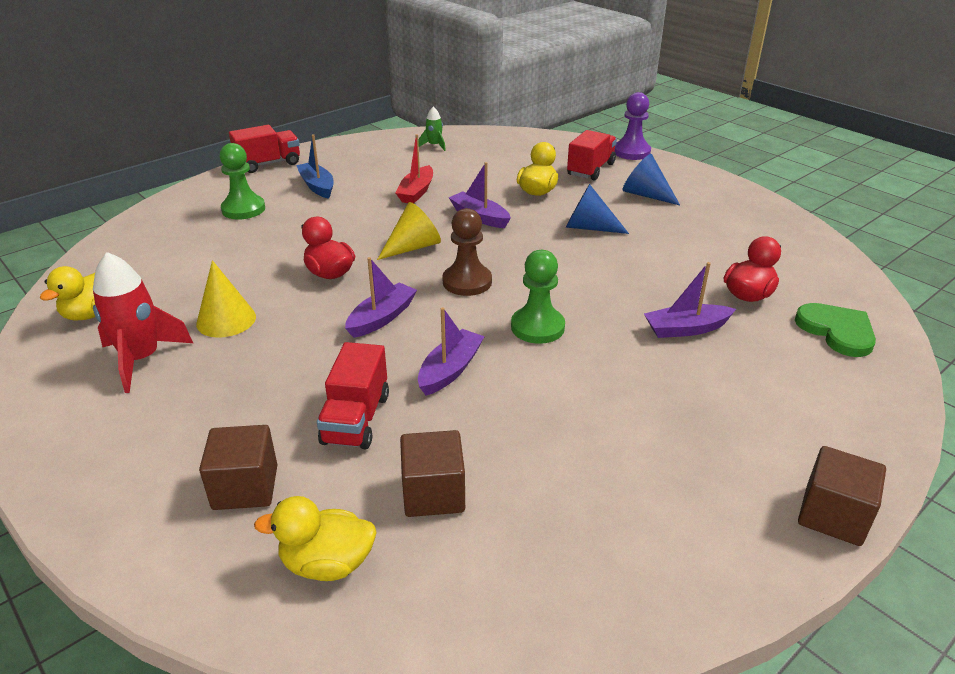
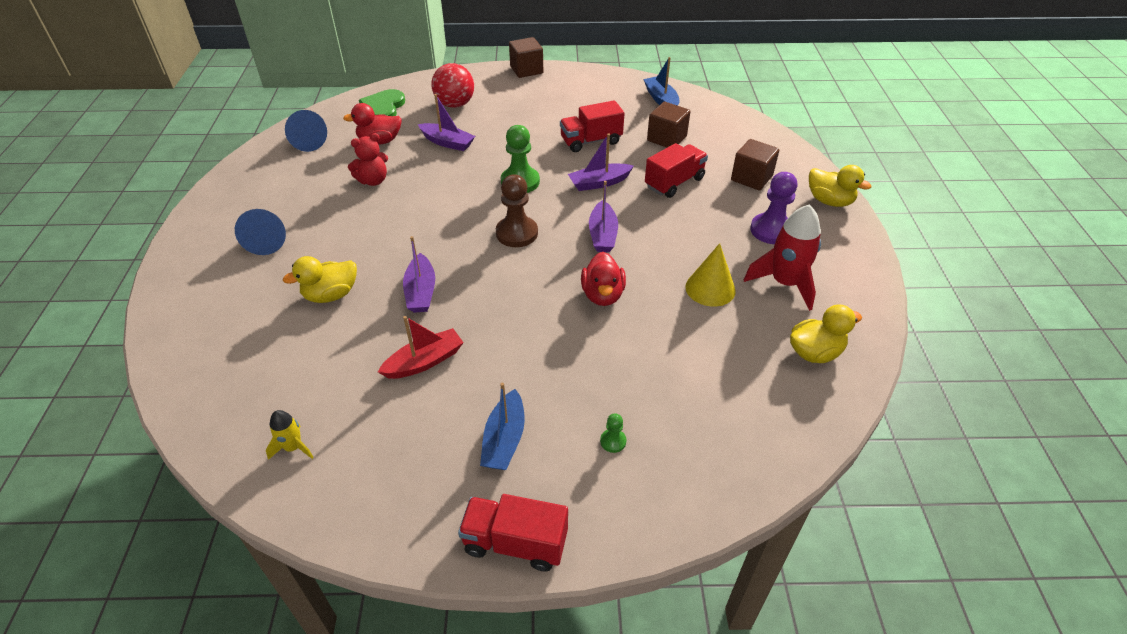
camera: 140 degrees left, 10 degrees up
(243, 209) = (613, 441): green pawn -> green pawn, size x0.47
(327, 564) = (731, 137): yellow duck -> yellow duck (829, 201)
(382, 318) = (603, 235): purple boat -> purple boat turned 75 degrees counterclockwise
(413, 247) = (513, 287): yellow cone -> none
(434, 145) = (293, 447): green rocket -> yellow rocket
(532, 592) = (661, 99): none -> blue boat
(589, 227) = (366, 233): blue cone -> blue cone (307, 141)
(590, 169) = (240, 297): red truck -> red truck (591, 141)
(631, 152) = (162, 299): purple pawn -> purple pawn (771, 230)
(669, 261) = (373, 181): none -> red teddy bear
(782, 382) = (455, 104): none -> red ball

